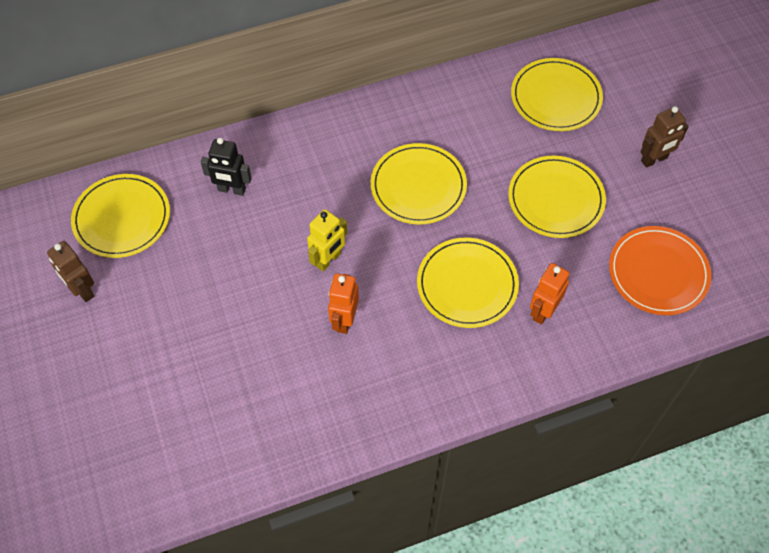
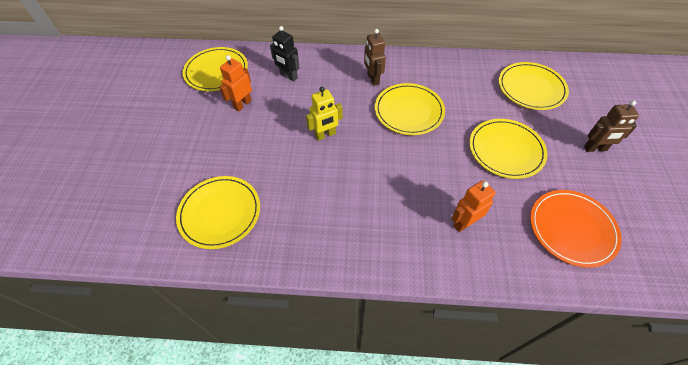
camera: 25 degrees right, 5 degrees down
(82, 290) = (168, 101): brown robot -> brown robot (373, 79)
(344, 320) = (315, 176): orange robot -> orange robot (242, 104)
(467, 284) = (414, 183): yellow plate -> yellow plate (220, 213)

